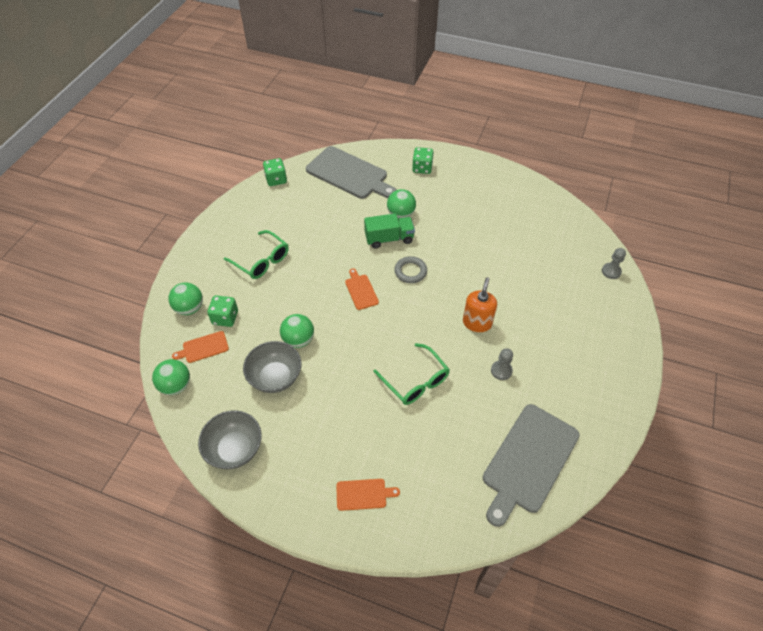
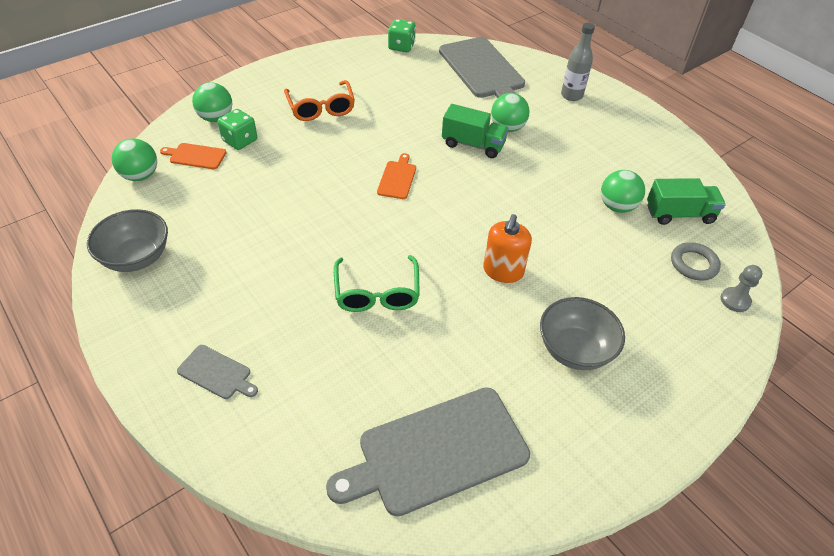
camera: 30 degrees right, 5 degrees down
(261, 261) = (321, 108): green glasses -> orange glasses
(275, 377) = (236, 214): grey bowl -> grey bowl (575, 350)
(298, 340) = (290, 193): green ball -> green ball (617, 206)
(363, 494) = (217, 373): orange cutting board -> grey cutting board
(410, 271) = (469, 185): grey ring -> grey ring (693, 264)
(422, 168) = (571, 95): green dice -> grey bottle
(477, 323) = (503, 271): orange soap dispenser -> orange soap dispenser turned 150 degrees clockwise
(501, 370) = (489, 335): grey pawn -> none
(545, 228) = (679, 214): none -> green truck

